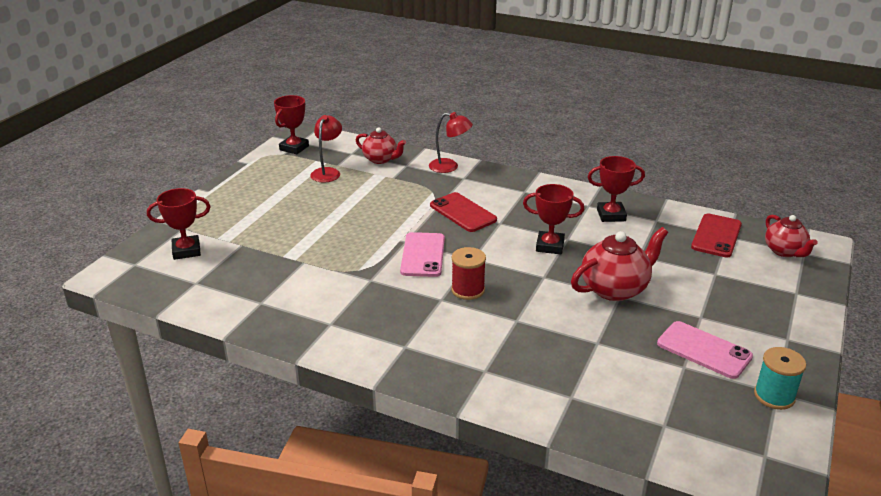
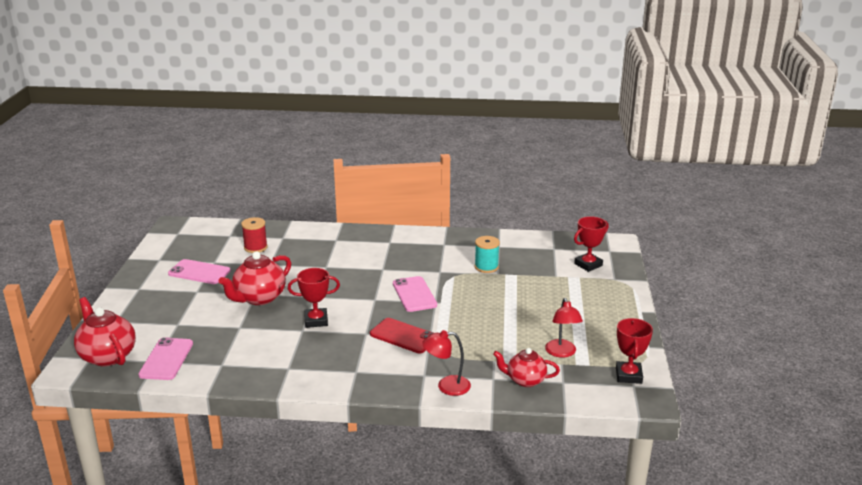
camera: 160 degrees right, 5 degrees down
(468, 290) = (367, 278): red spool -> red spool (255, 247)
(611, 215) = (265, 361): red trophy -> none
(716, 236) = (166, 359): red phone -> pink phone
(774, 396) = (161, 257): turquoise spool -> turquoise spool (486, 267)
(784, 251) = (107, 356): red teapot -> red teapot, size x1.54

